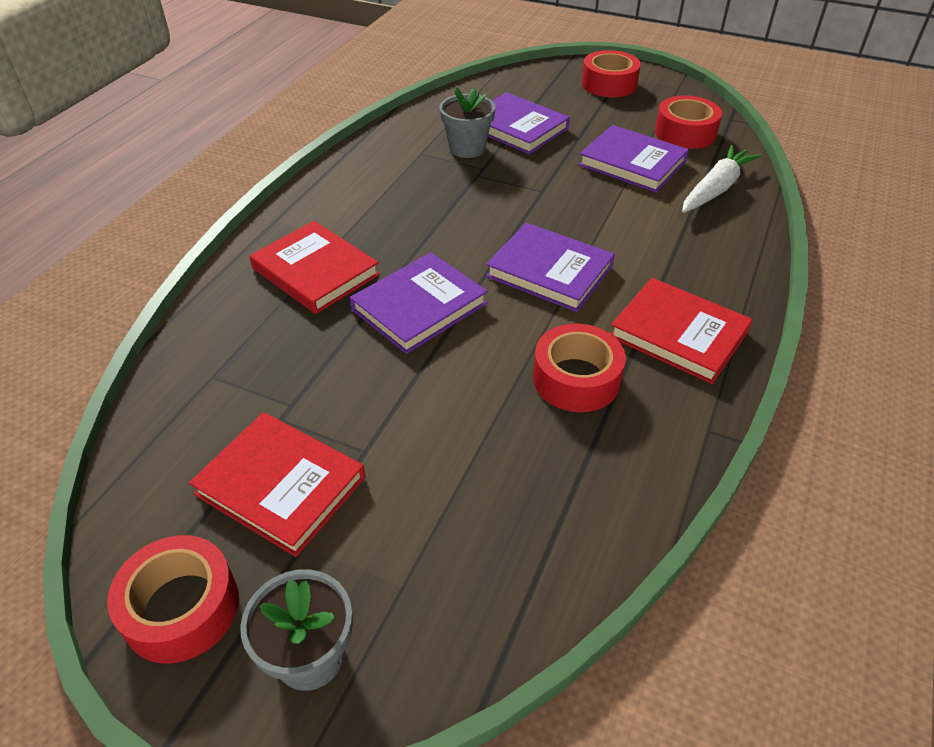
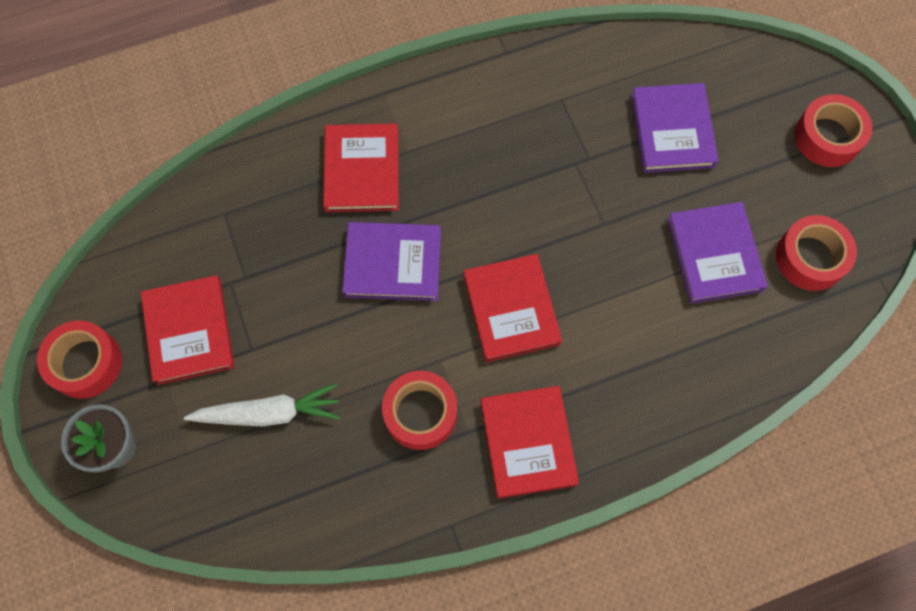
camera: 45 degrees right, 25 degrees up
(467, 148) = (602, 123): grey flower pot -> none
(549, 271) = (511, 309): purple book -> red book
(715, 189) = (743, 342): white carrot -> white carrot (268, 413)

